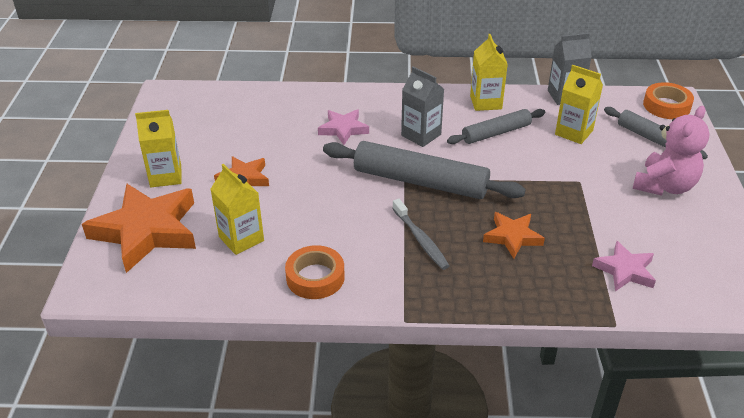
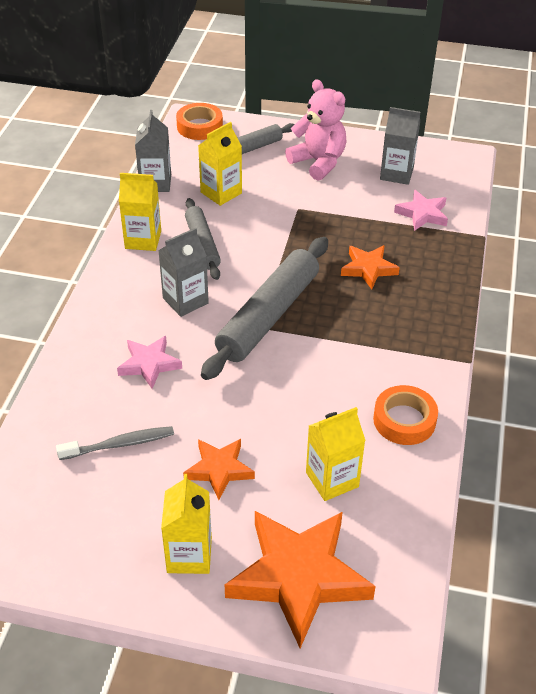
camera: 80 degrees left, 5 degrees up
(420, 239) = (360, 331): grey toothbrush -> grey toothbrush (119, 444)
(685, 245) = (396, 174): none -> grey carton

